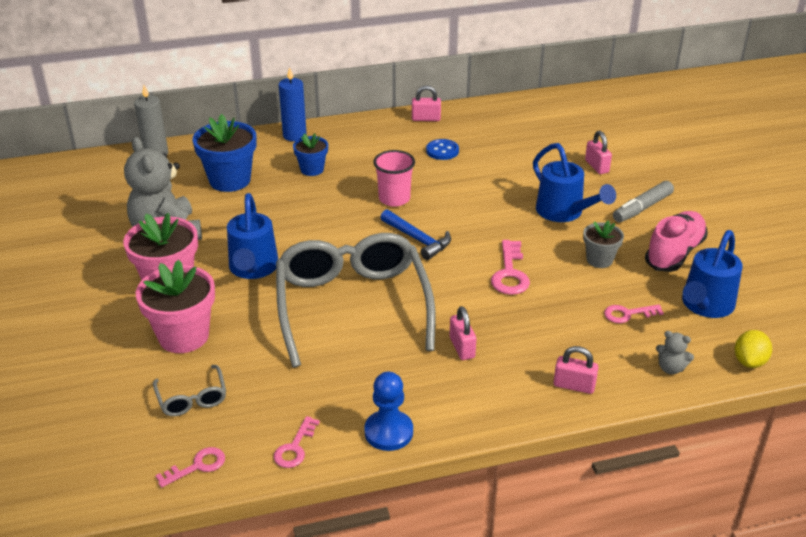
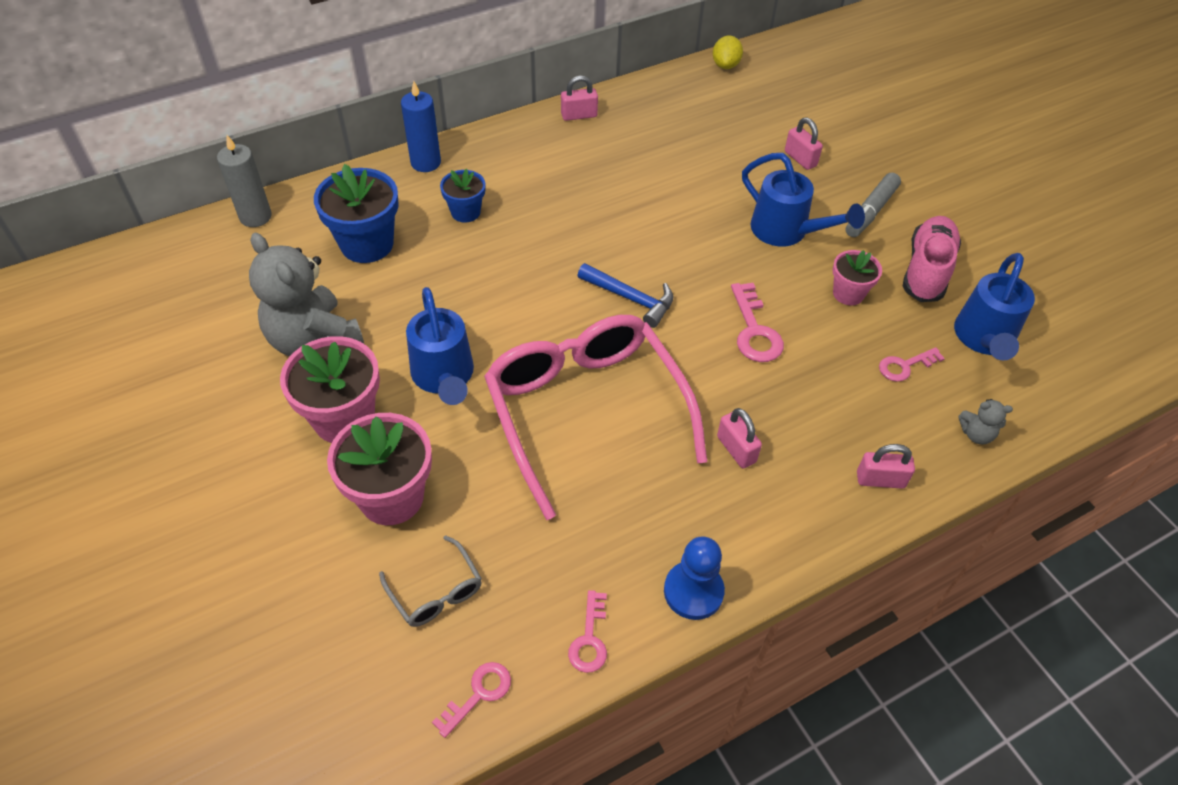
camera: 15 degrees left, 15 degrees up
(352, 305) = (586, 411): grey glasses -> pink glasses
(394, 199) = (582, 242): pink cup -> none
(442, 151) = (615, 161): blue button -> none
(599, 260) = (848, 294): grey flower pot -> pink flower pot
(749, 361) = (1055, 408): yellow lemon -> yellow lemon (725, 65)

